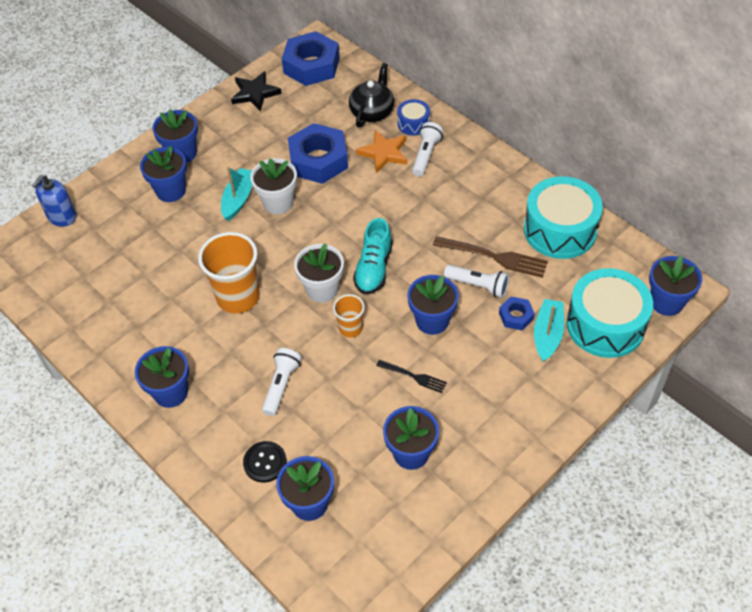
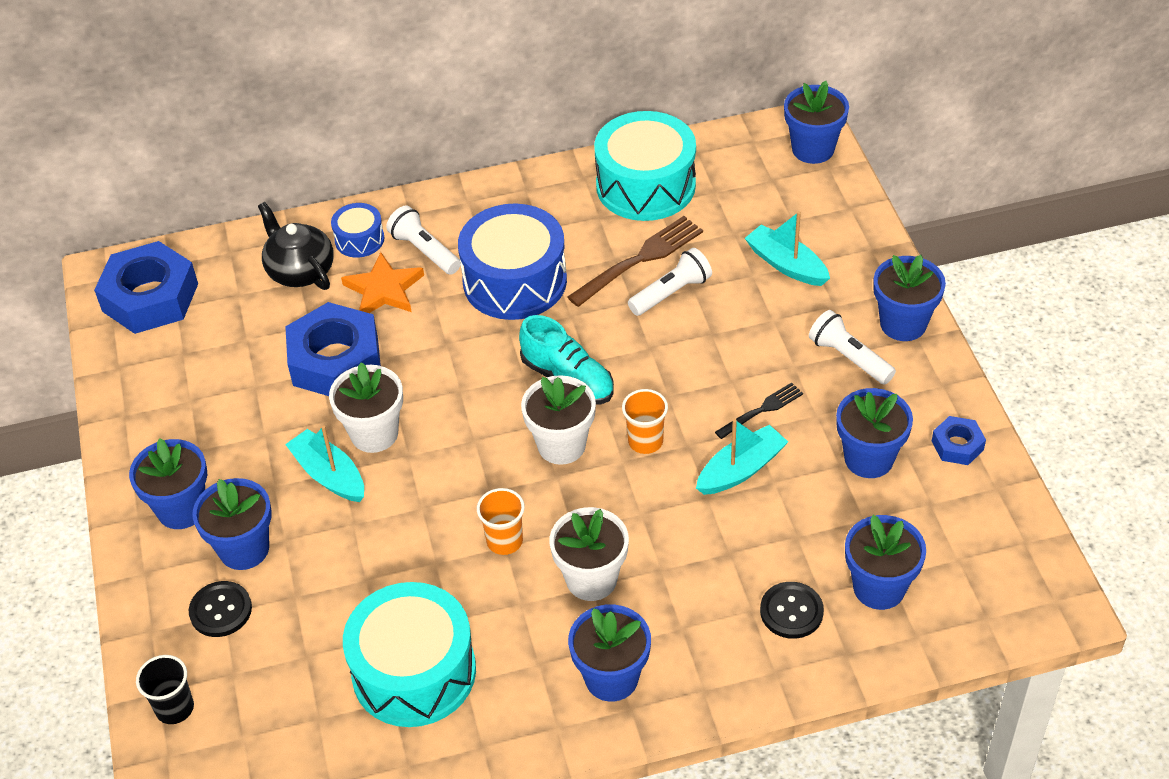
camera: 60 degrees left, 5 degrees down
(62, 217) = (175, 708): blue soap dispenser -> black cup
(128, 202) = (221, 610): none -> black button
(234, 350) = (591, 579): none -> white flower pot
(238, 297) = (504, 541): orange cup -> orange cup, size x0.53
(255, 93) = (142, 380): black star -> none
(281, 385) = (685, 548): white flashlight -> white flashlight (849, 358)
(359, 387) = (741, 469): none -> turquoise boat
(432, 206) = (515, 281): none -> blue drum
(432, 321) = (692, 357): blue flower pot -> blue flower pot (903, 324)
(516, 316) = (741, 280): blue nut -> blue nut (957, 445)
(605, 325) = (807, 211): turquoise drum -> turquoise drum (414, 672)

